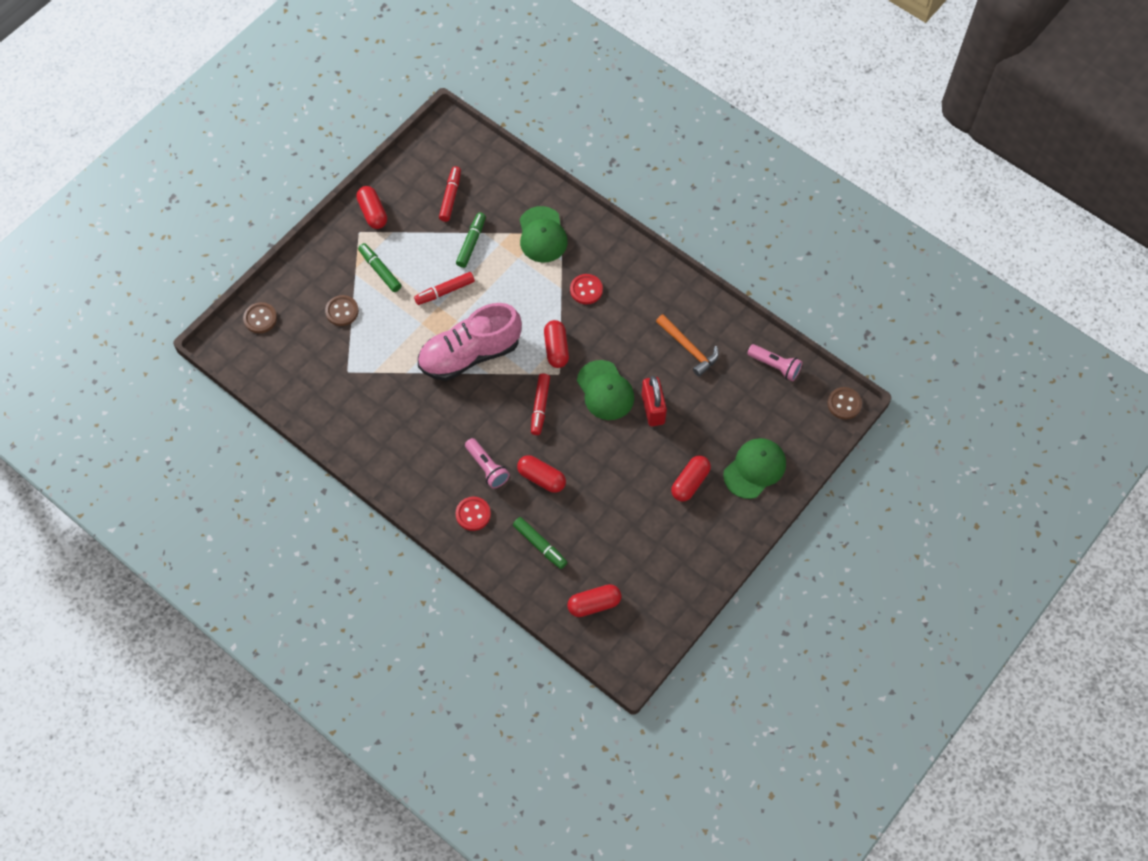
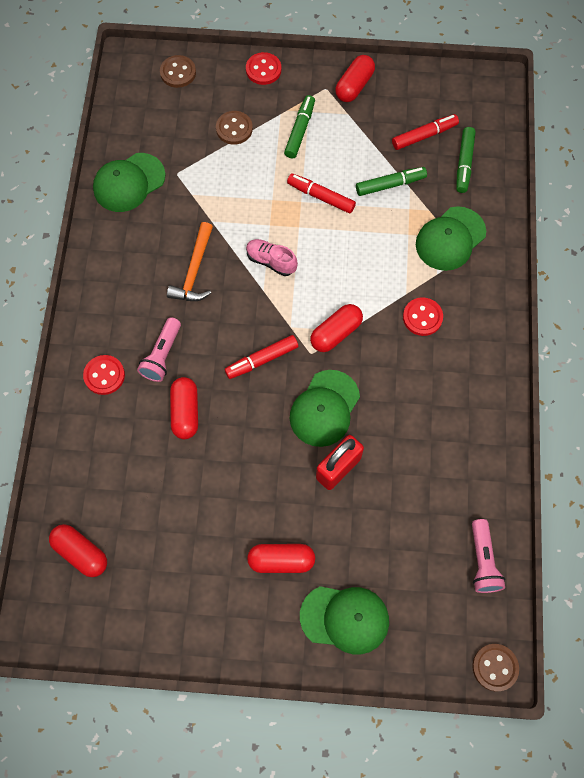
camera: 55 degrees right, 5 degrees up
(308, 261) = (263, 70): none -> red button
(328, 407) = (129, 182): none -> green cap
(469, 354) = (271, 261): pink shoe -> pink shoe, size x0.45
(540, 545) = (112, 458): green marker -> green marker (464, 163)
(688, 348) = (434, 458): orange hammer -> orange hammer (194, 271)

